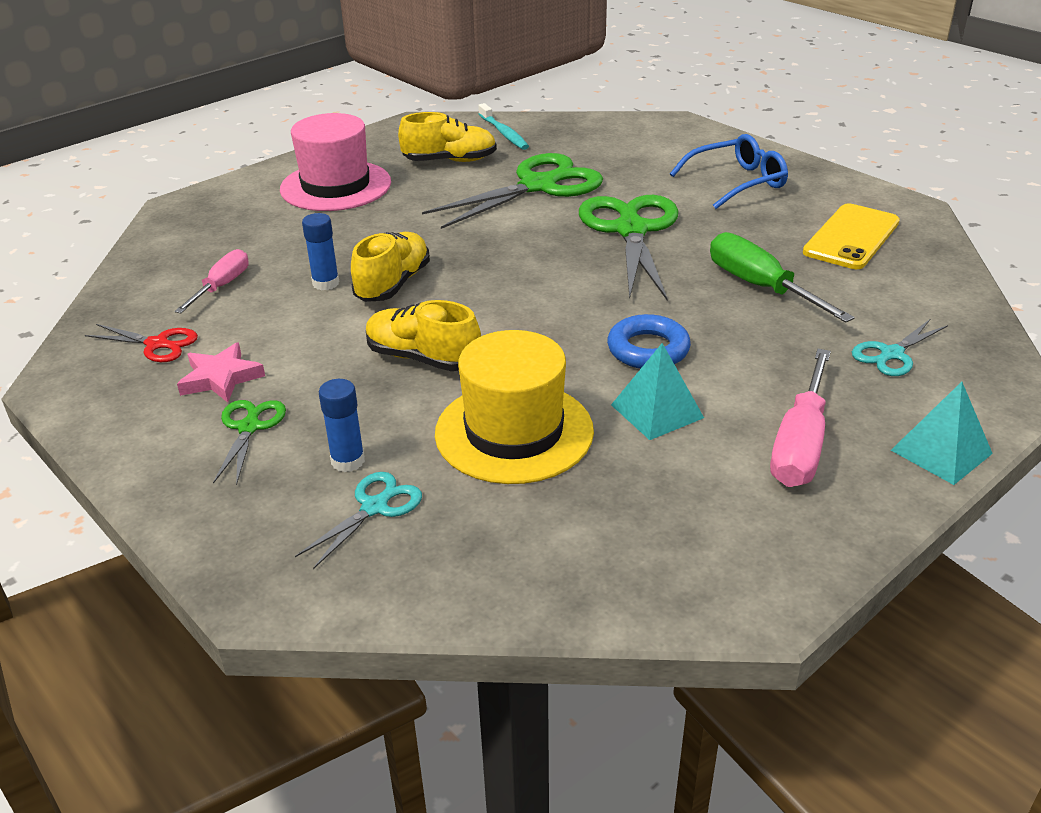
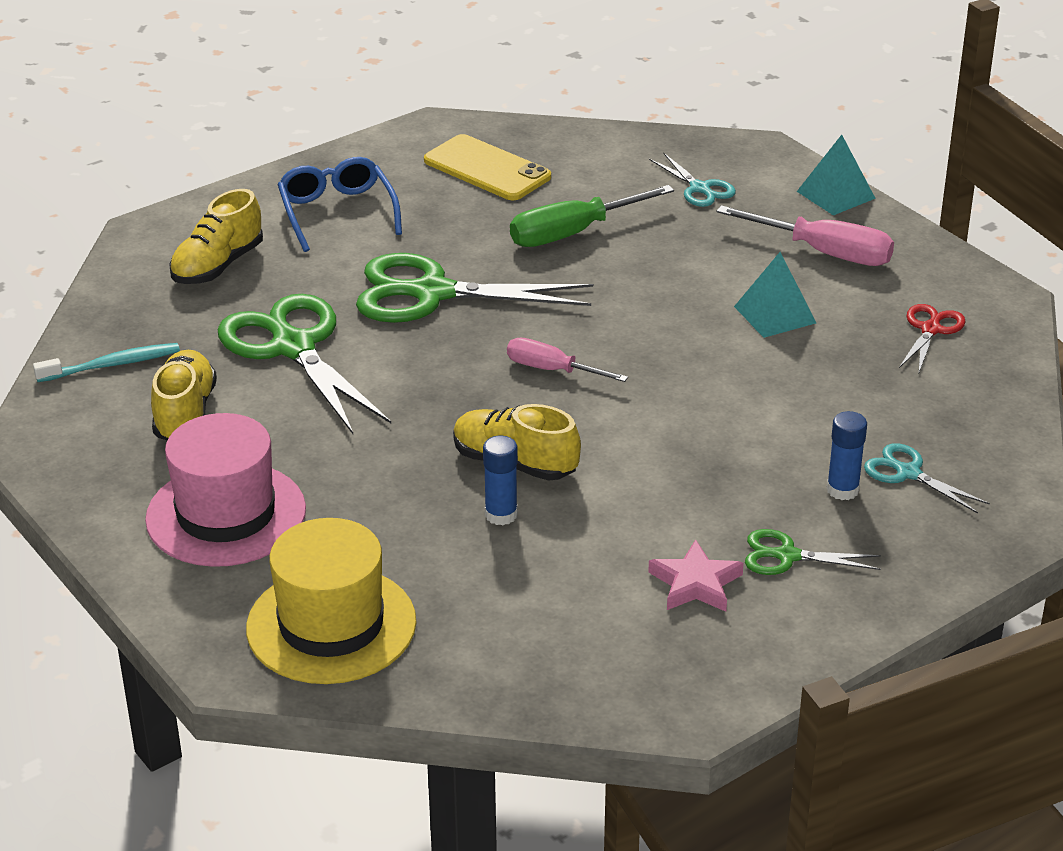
camera: 85 degrees left, 0 degrees up
(158, 344) = (619, 641): red scissors -> red scissors (931, 329)
(222, 286) = (488, 600): pink screwdriver -> pink screwdriver (551, 370)
(423, 358) = (674, 443): yellow shoe -> yellow shoe (218, 266)
(514, 432) = (802, 393): yellow hat -> yellow hat (331, 625)
(648, 349) = (676, 308): blue ring -> none

